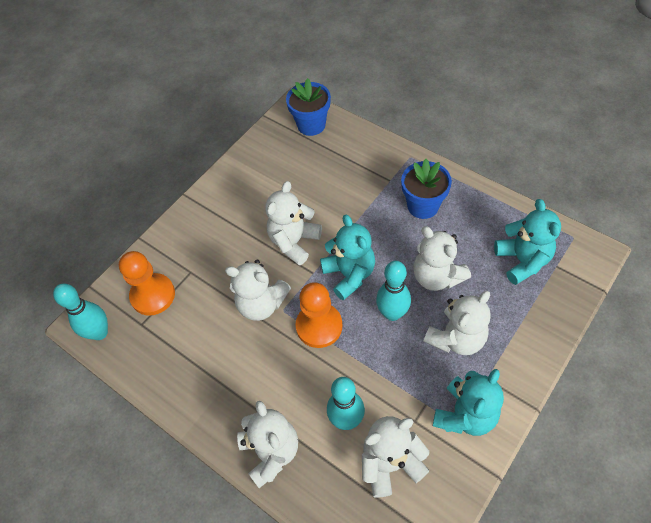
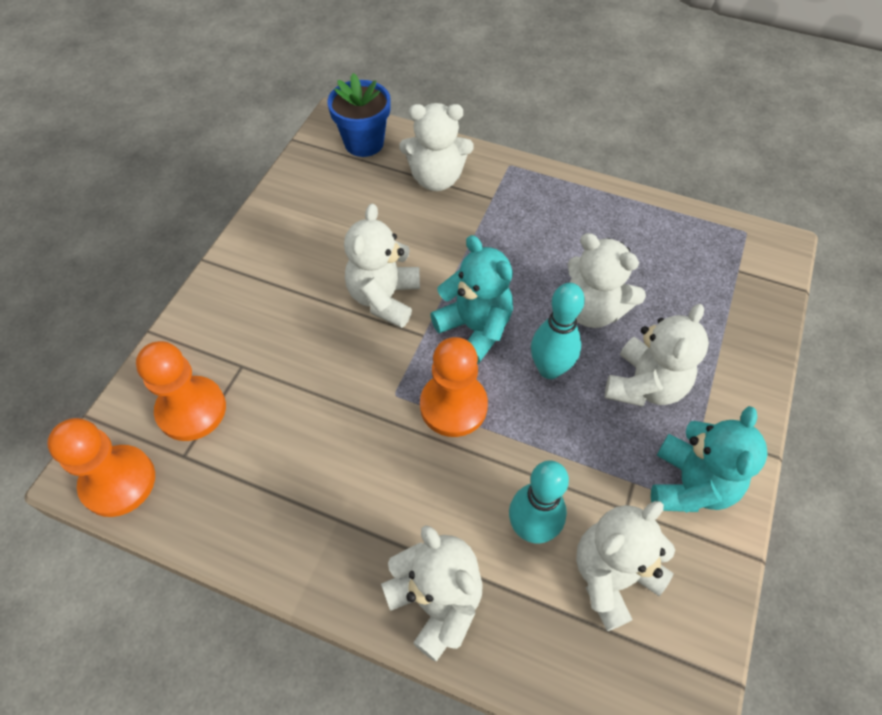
camera: 20 degrees left, 0 degrees up
(99, 333) = (118, 482): turquoise bowling pin -> orange pawn
(261, 304) = (361, 391): white teddy bear -> white teddy bear (436, 178)
(423, 206) = (546, 223): blue flower pot -> none
(522, 261) = (694, 271): turquoise teddy bear -> none

